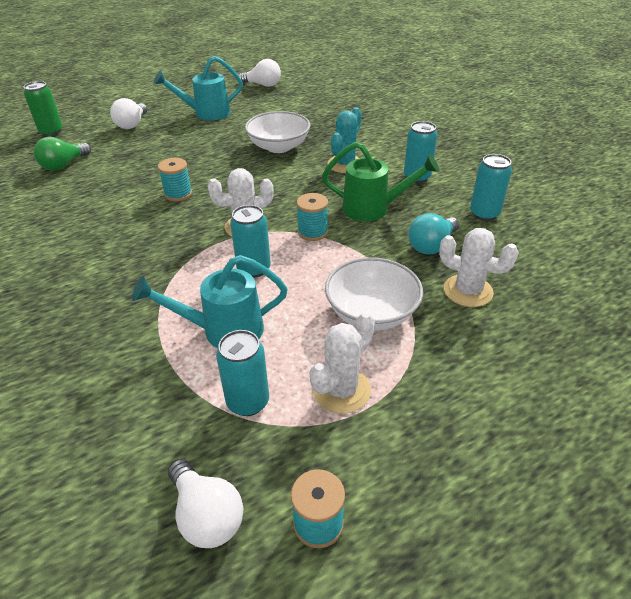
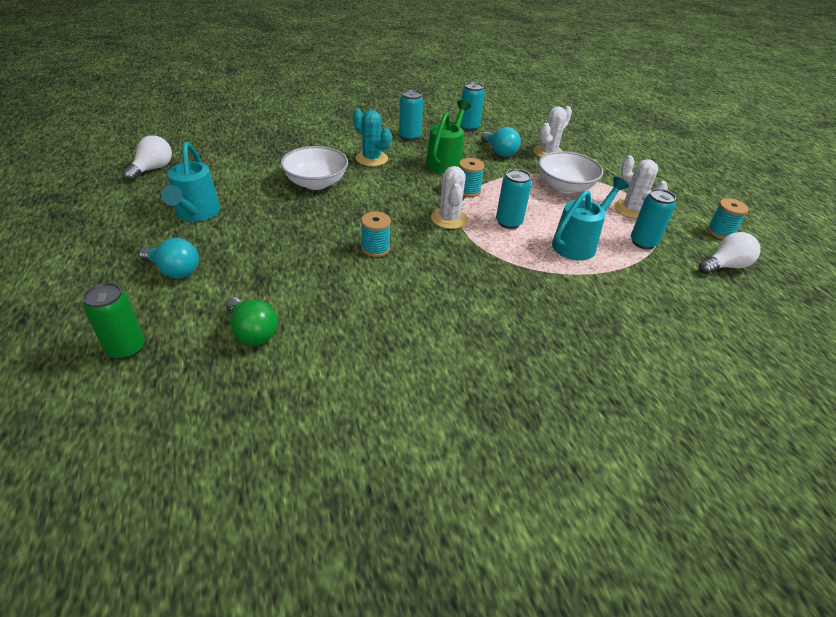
camera: 80 degrees left, 0 degrees up
(132, 124) = (174, 271): white light bulb -> turquoise light bulb
(224, 330) = (578, 244): turquoise watering can -> turquoise watering can turned 135 degrees counterclockwise

